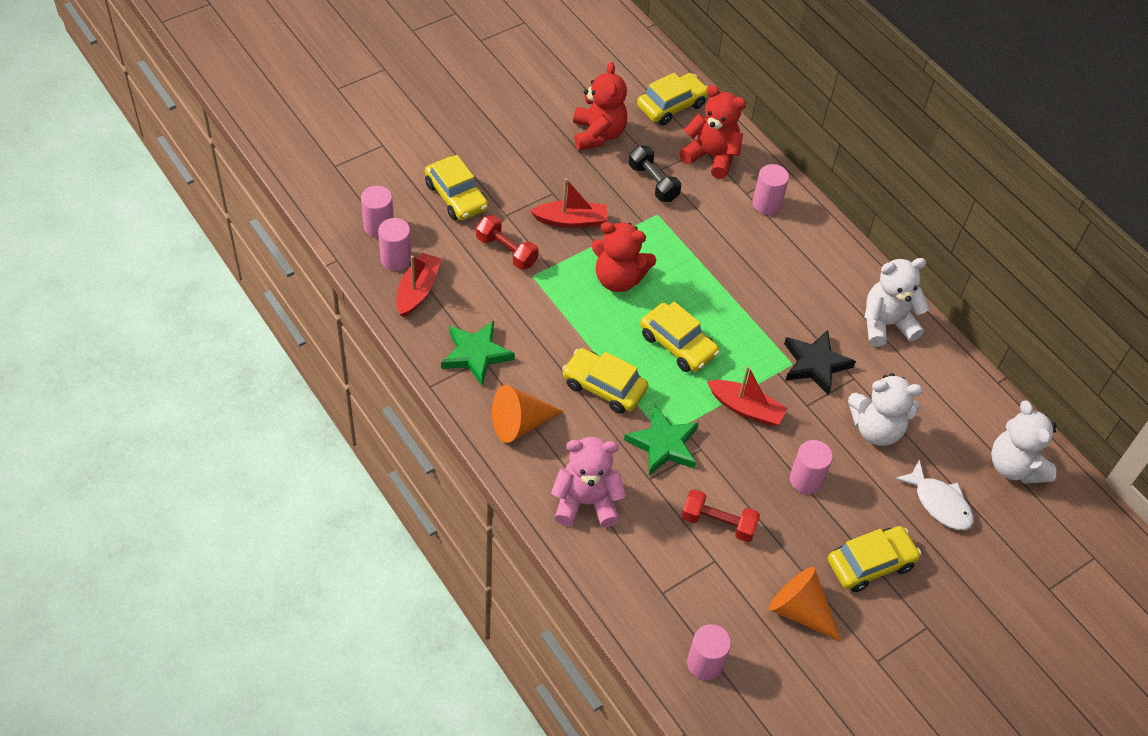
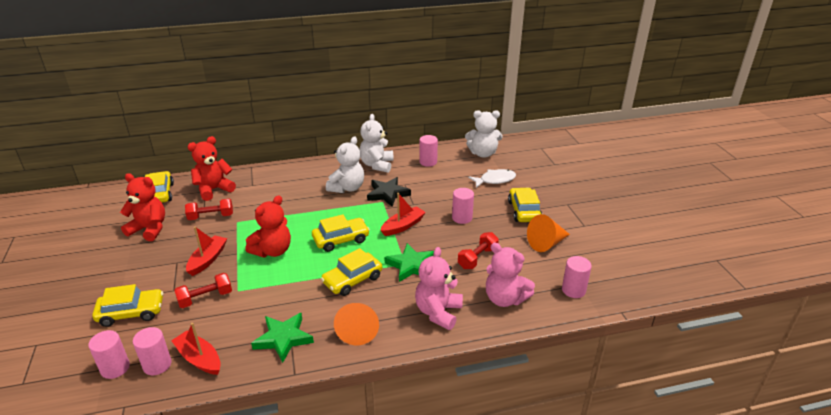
camera: 65 degrees left, 20 degrees down
(647, 576) = (505, 299): none -> pink teddy bear
(653, 182) = (211, 217): black dumbbell -> red dumbbell
(766, 204) = (266, 180): pink cylinder -> pink cylinder (428, 162)
(876, 429) = (440, 186): white teddy bear -> white teddy bear (347, 188)

